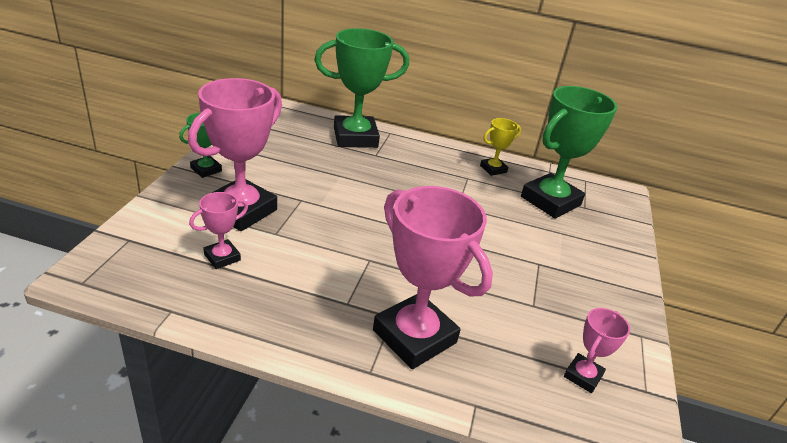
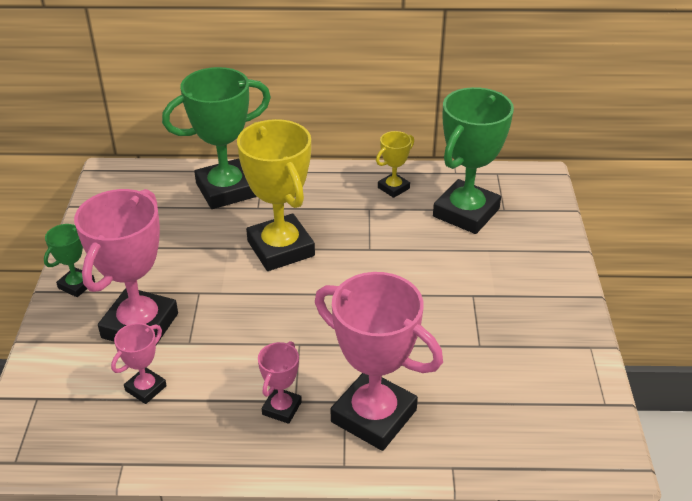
camera: 10 degrees left, 5 degrees up
(382, 187) = (280, 248): none -> yellow trophy
(583, 376) = (544, 407): pink trophy -> pink trophy (282, 408)

